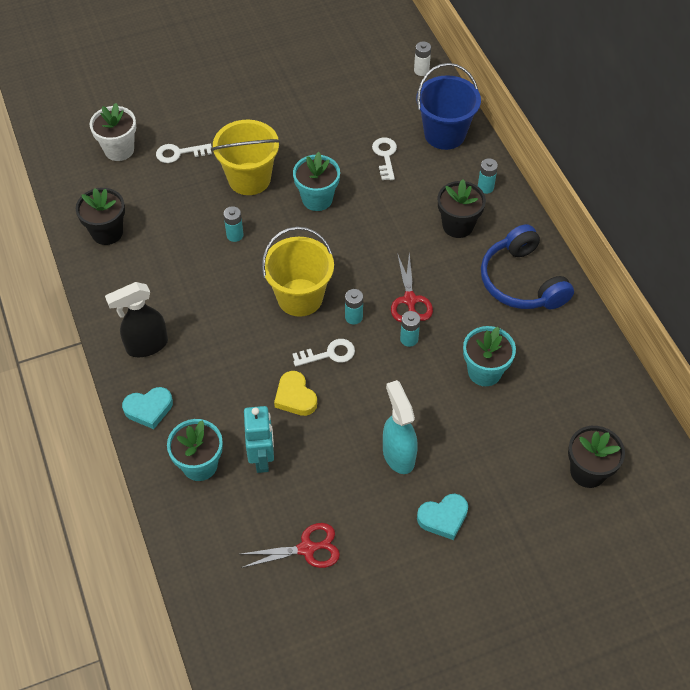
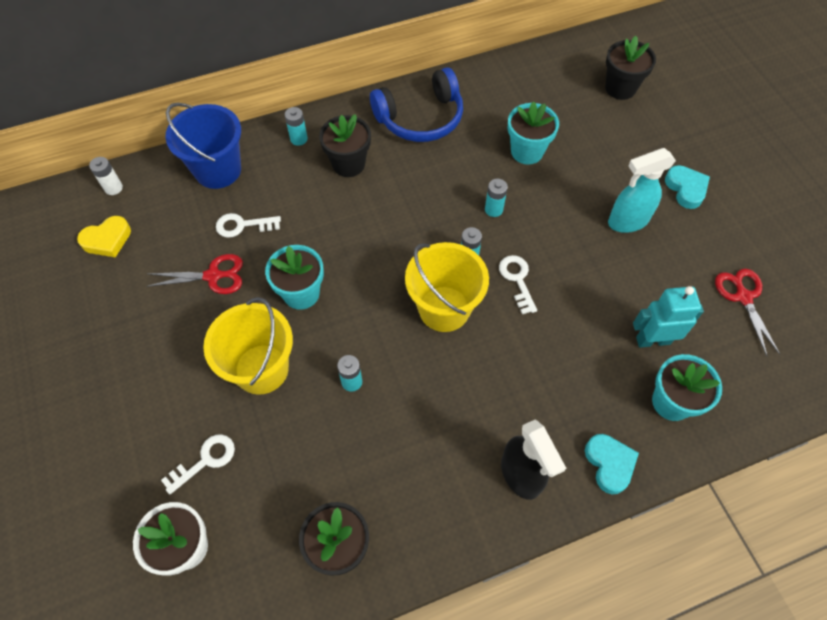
camera: 90 degrees left, 5 degrees up
(179, 153) = (205, 460): white key -> white key turned 120 degrees counterclockwise
(295, 397) = (574, 311): yellow heart -> yellow heart (107, 240)
(410, 300) = (445, 207): red scissors -> red scissors (213, 276)

